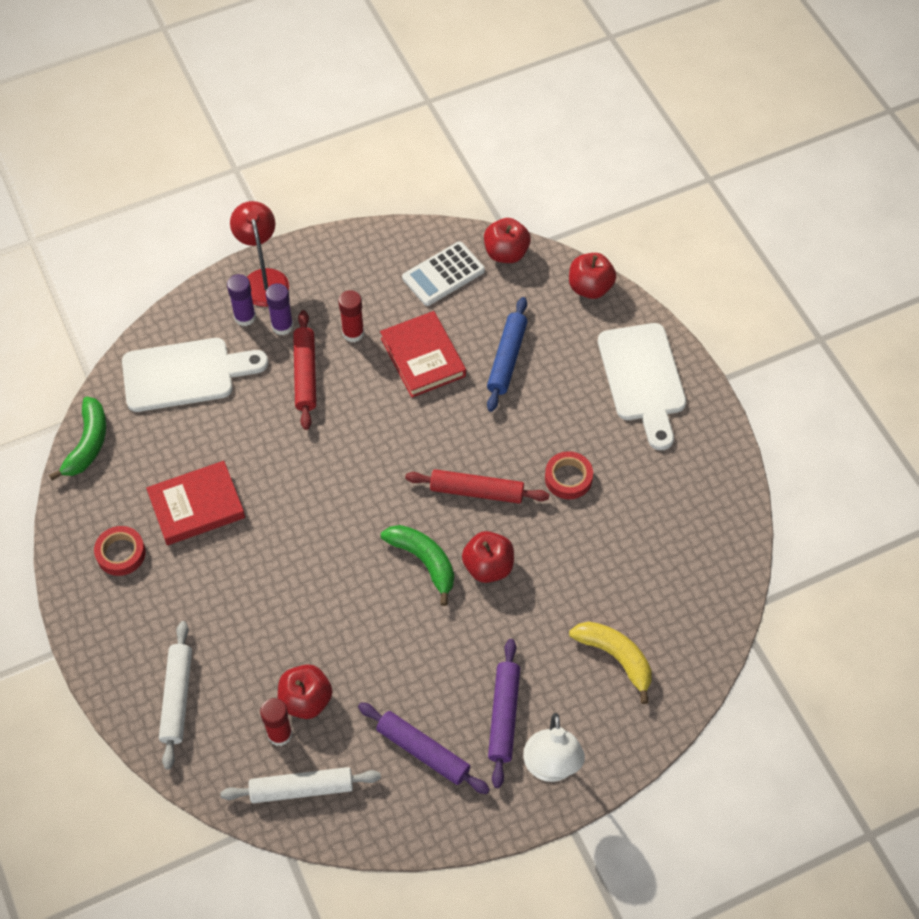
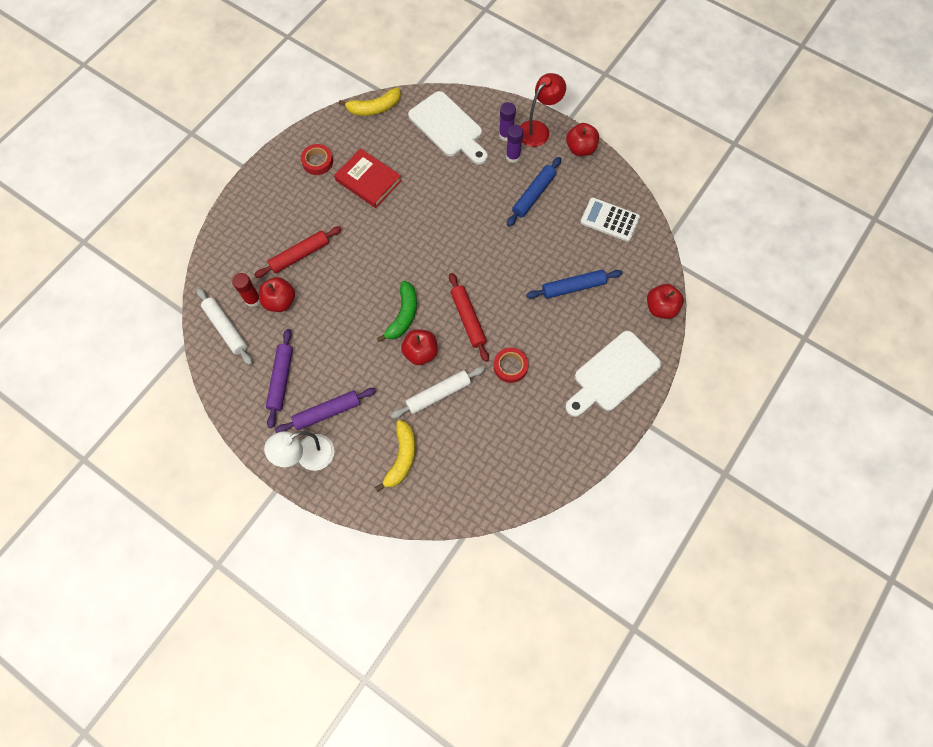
camera: 60 degrees right, 10 degrees up
(88, 444) = (374, 108): green banana -> yellow banana
(177, 697) = (247, 237): white rolling pin -> white rolling pin (438, 394)
(305, 374) = (488, 186): red rolling pin -> red rolling pin (300, 255)
(353, 333) = (533, 195): red glue stick -> blue rolling pin
(423, 357) = (542, 240): red book -> none
(506, 253) = (651, 246): red apple -> red apple (580, 148)

